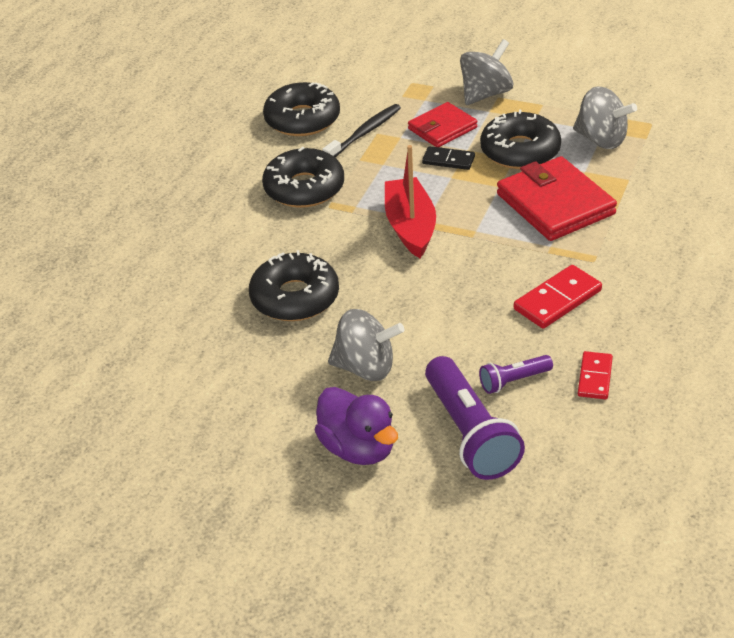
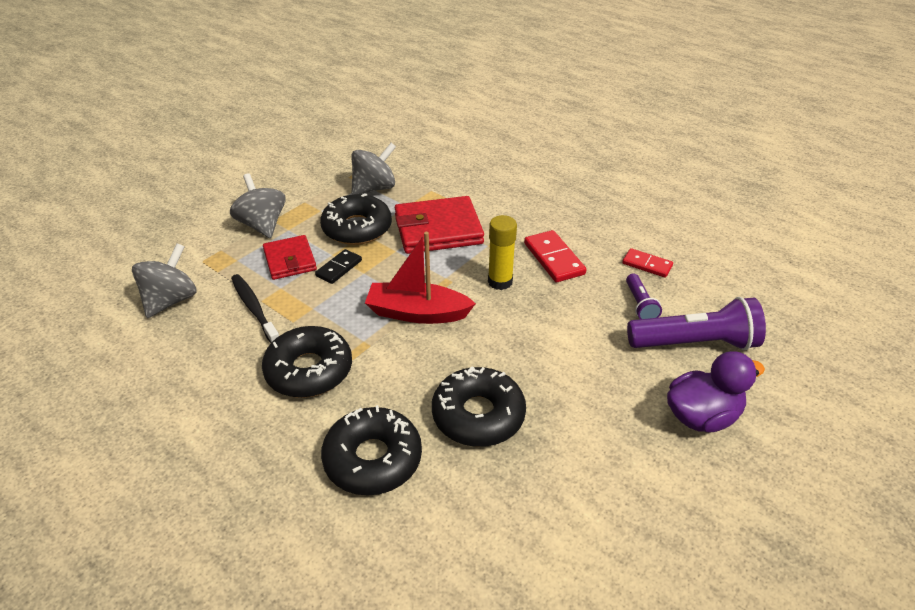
camera: 75 degrees left, 0 degrees up
(302, 119) = (191, 346): black donut -> black donut (373, 459)
(366, 368) = (598, 387): grey spinning top -> grey spinning top (171, 300)
(491, 269) = (500, 281): none -> yellow glue stick

